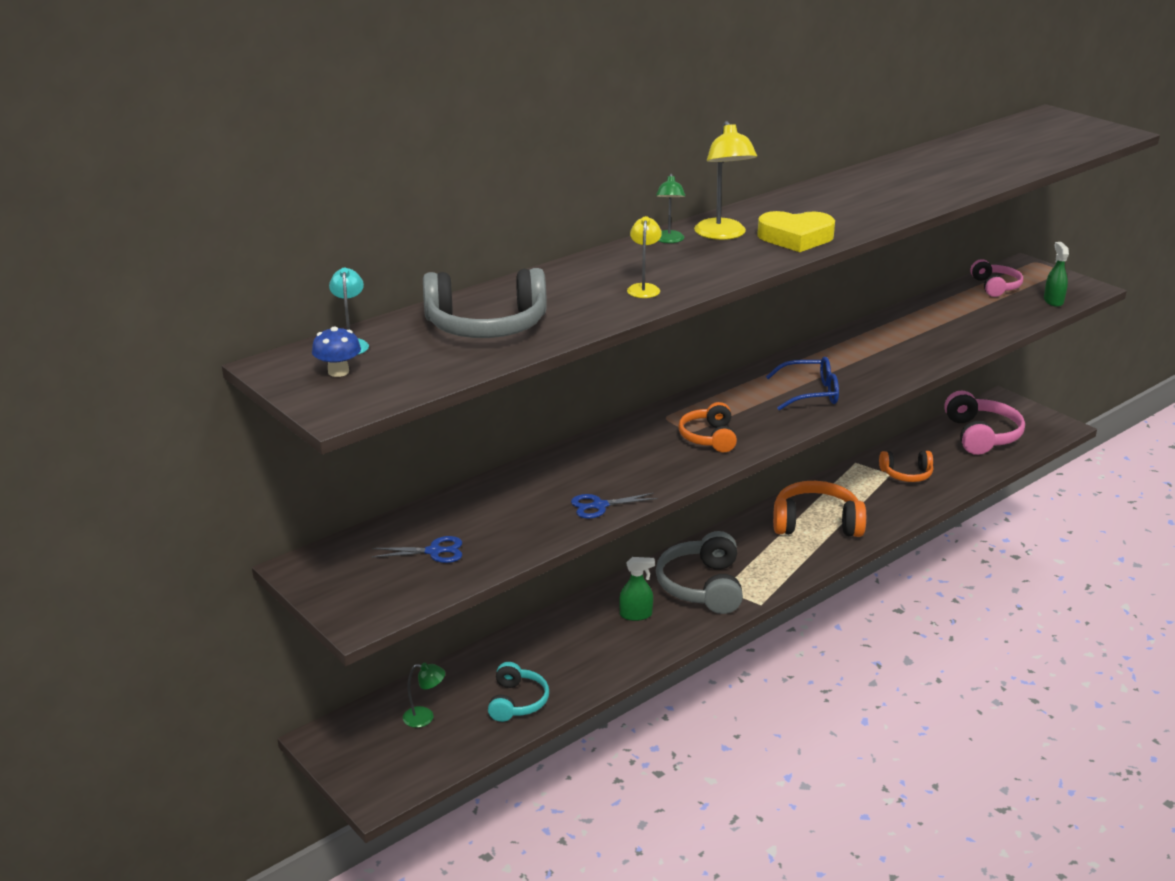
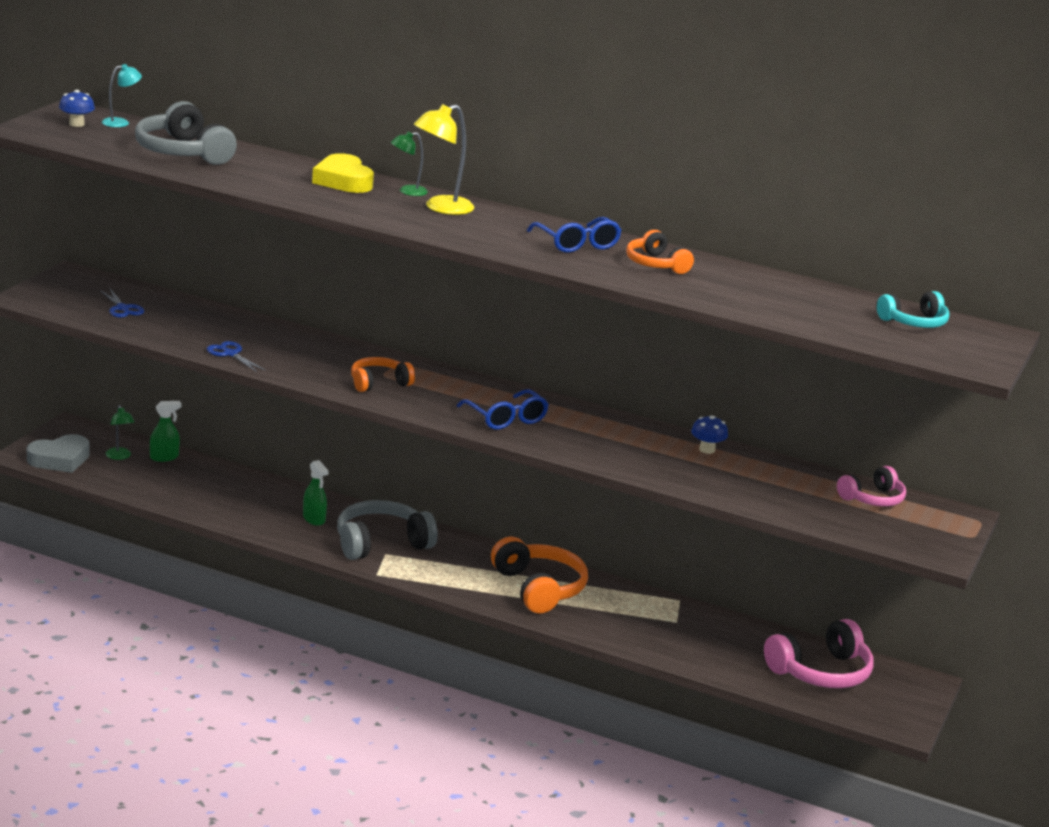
camera: 60 degrees right, 5 degrees down
(404, 767) = (60, 459): none -> grey heart
(517, 702) = (162, 487): turquoise headphones -> turquoise headphones (914, 322)
(644, 288) = (297, 190): yellow lamp -> none
(796, 238) = (463, 232): yellow heart -> yellow heart (343, 181)
(837, 200) = (577, 244): none -> blue glasses
(896, 324) = (707, 450): none -> blue mushroom
(906, 474) = (685, 631): orange headphones -> orange headphones (656, 264)
(1053, 301) = (873, 533): green spray bottle -> green spray bottle (164, 457)

